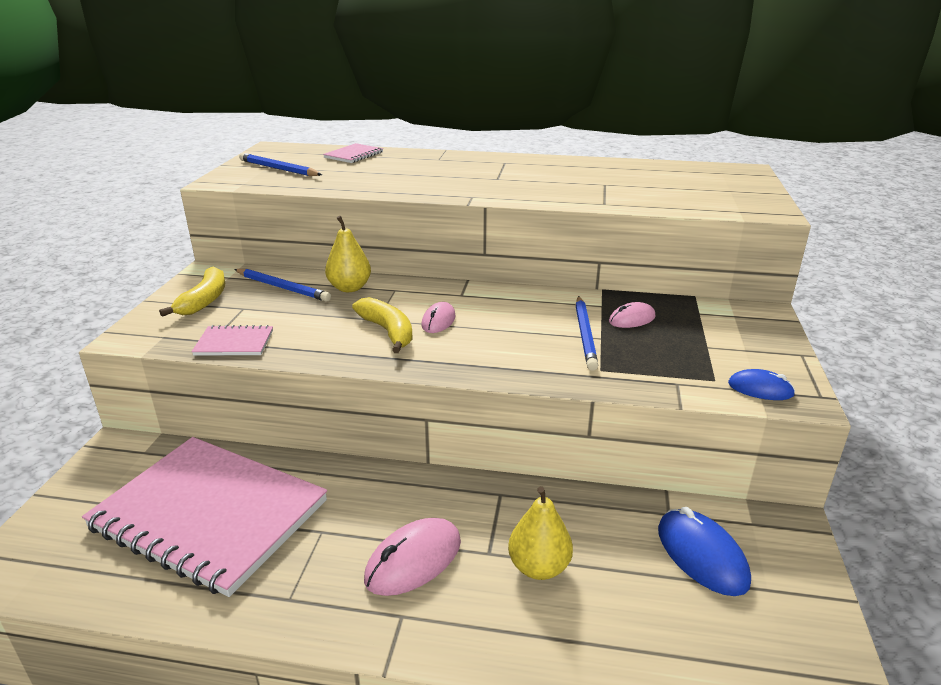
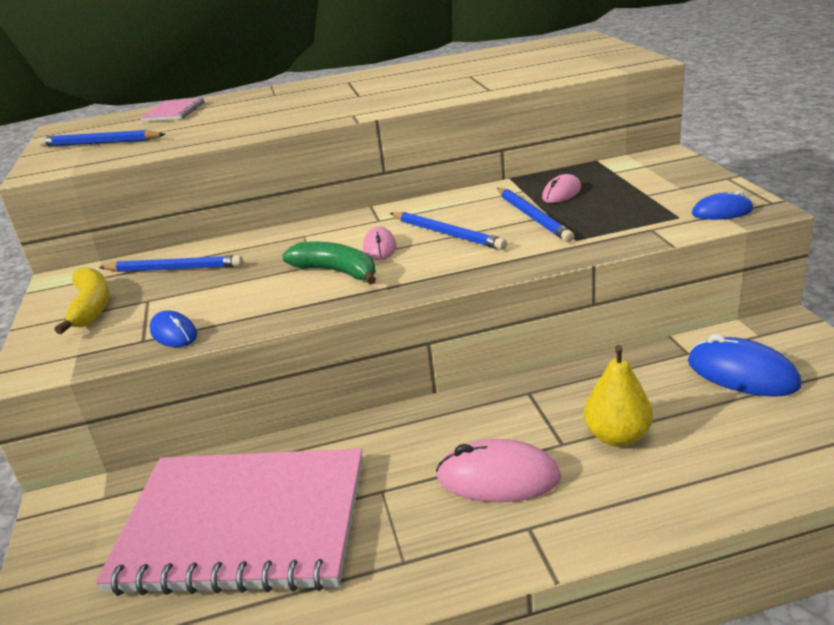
camera: 20 degrees left, 0 degrees up
(234, 343) = (174, 333): pink notebook -> blue mouse
(349, 288) = (252, 247): yellow pear -> none
(388, 331) = (337, 272): yellow banana -> green banana
(413, 560) = (498, 478): pink mouse -> pink mouse turned 75 degrees clockwise
(501, 326) = (447, 234): none -> blue pencil

